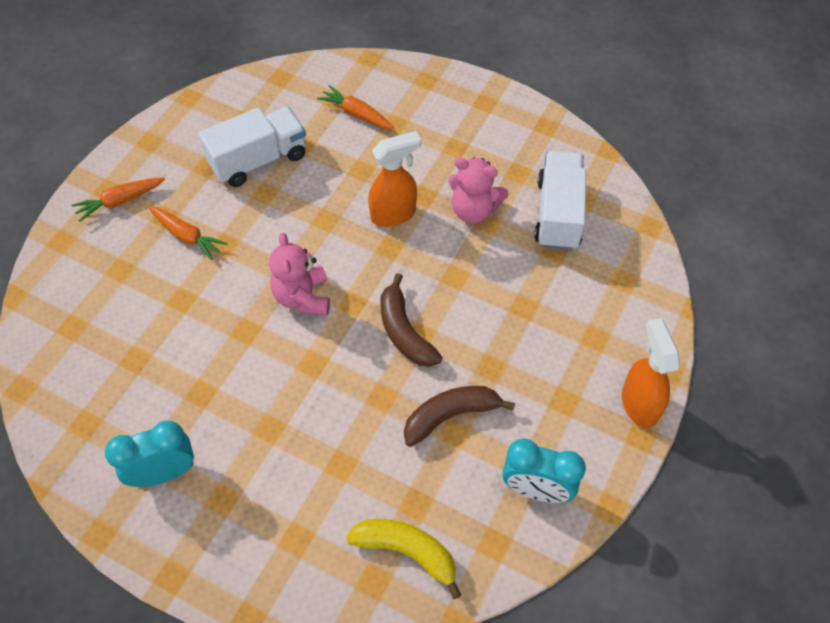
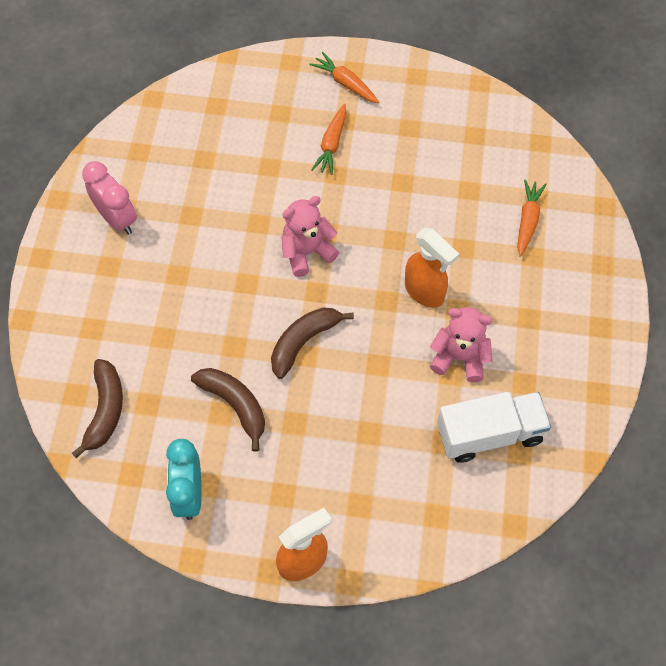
camera: 70 degrees right, 5 degrees up
(164, 473) = (117, 219): turquoise clock -> pink clock
(258, 160) = (435, 164): white truck -> none
(407, 551) = (105, 410): yellow banana -> brown banana
(474, 210) = (459, 357): pink teddy bear -> pink teddy bear turned 105 degrees clockwise

